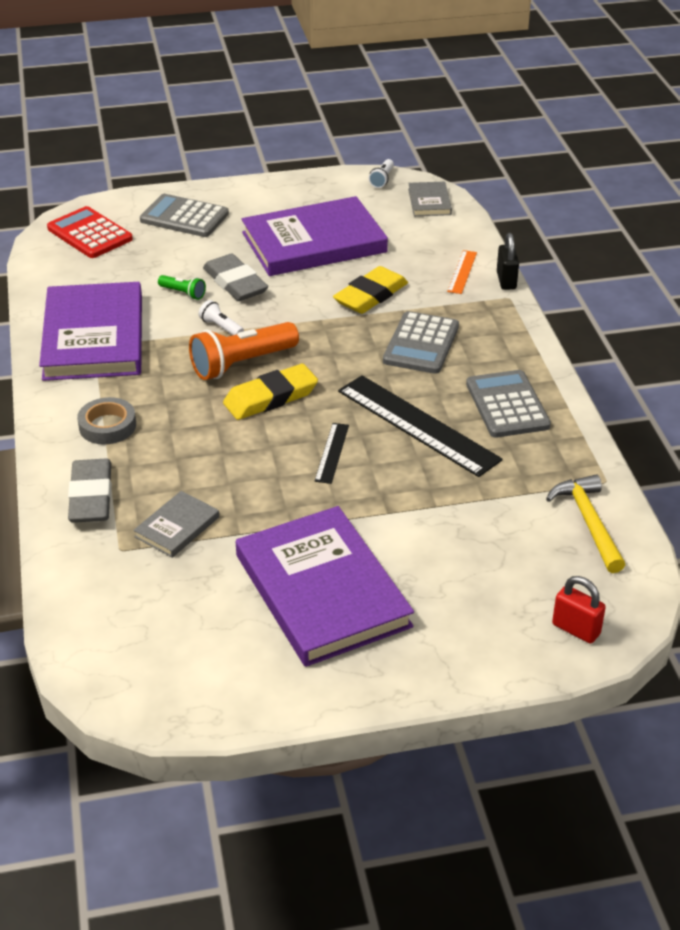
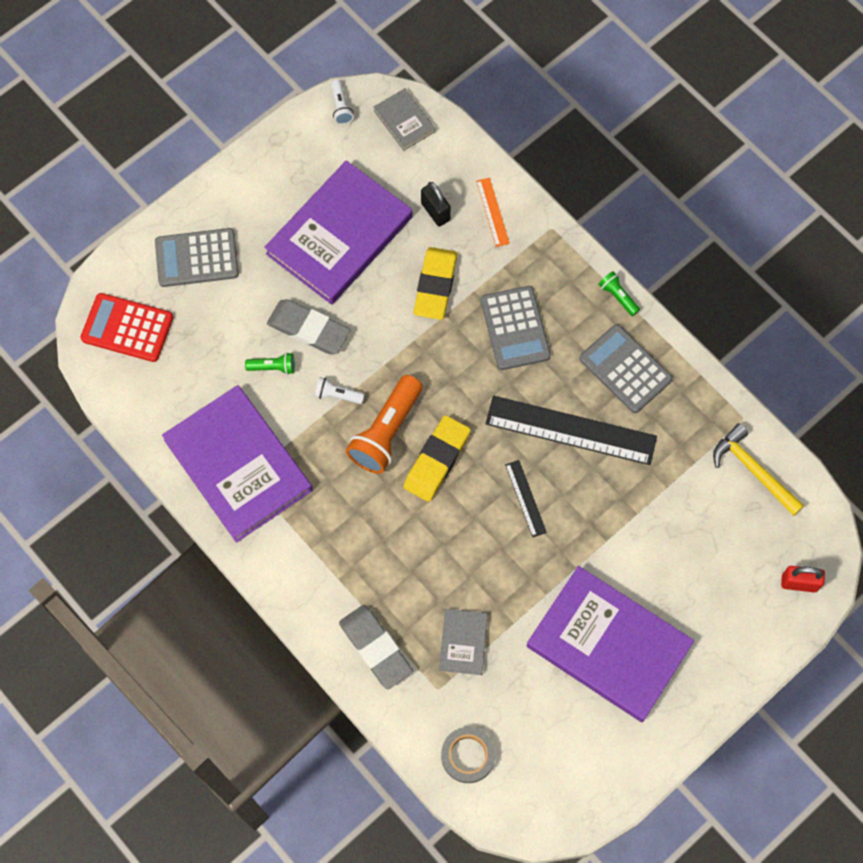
camera: 30 degrees left, 30 degrees up
(107, 426) = (330, 565): grey tape -> grey tape (468, 756)
(506, 281) = (536, 205): black padlock -> black padlock (435, 212)
(539, 358) = (618, 296): none -> green flashlight

